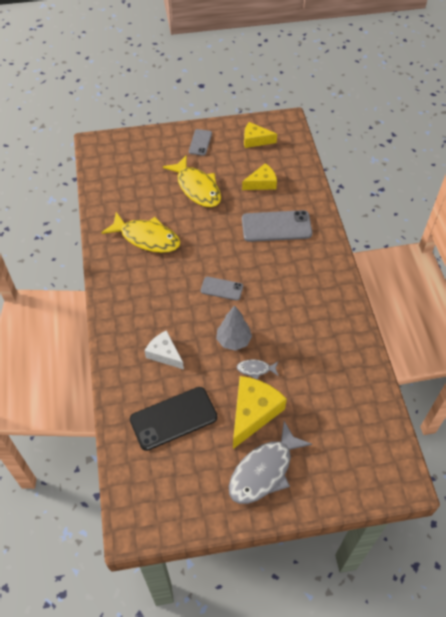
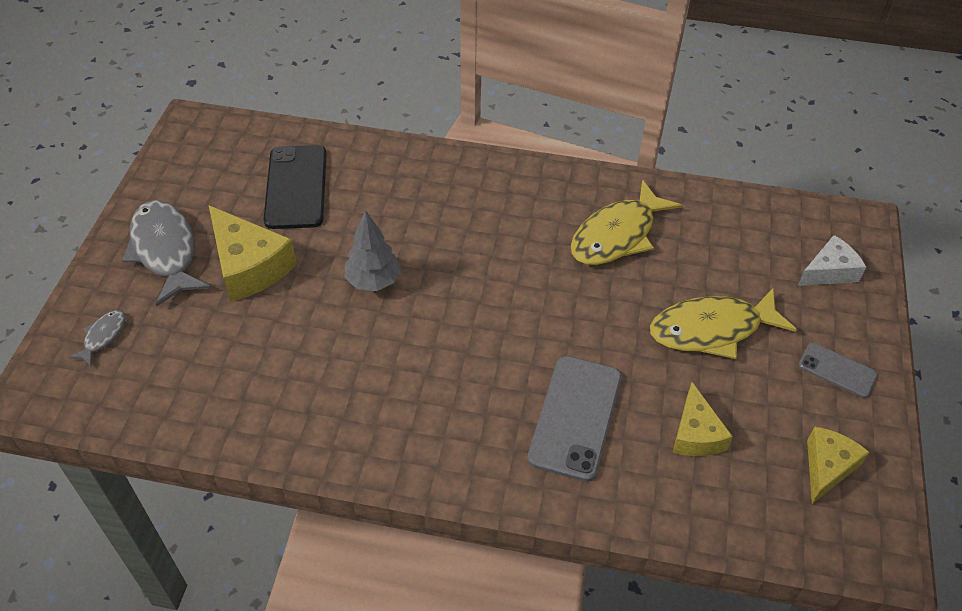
camera: 110 degrees right, 5 degrees down
(164, 354) = (395, 202): white cheese -> white cheese (829, 271)
(221, 288) = (474, 296): grey phone -> none
(255, 369) = (311, 291): grey fish -> grey fish (103, 336)

